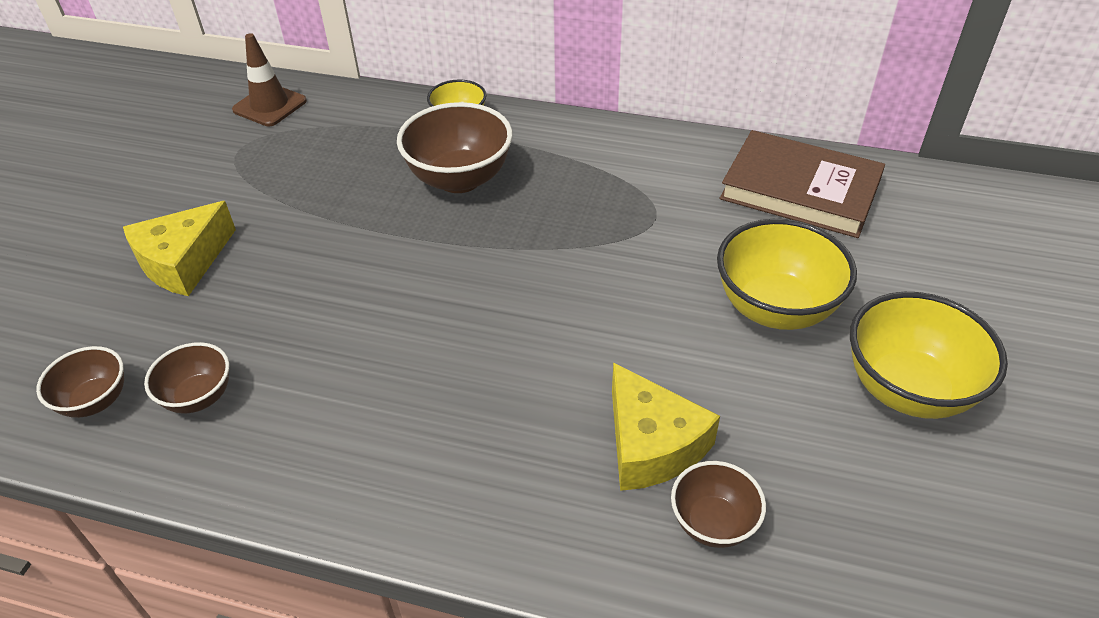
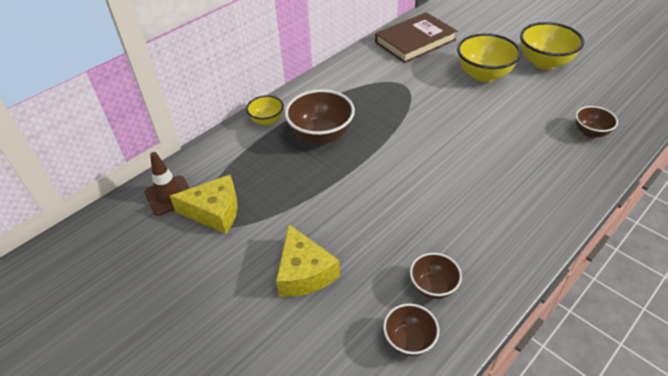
camera: 60 degrees left, 0 degrees up
(651, 444) = (543, 134): yellow cheese -> yellow cheese (214, 211)

